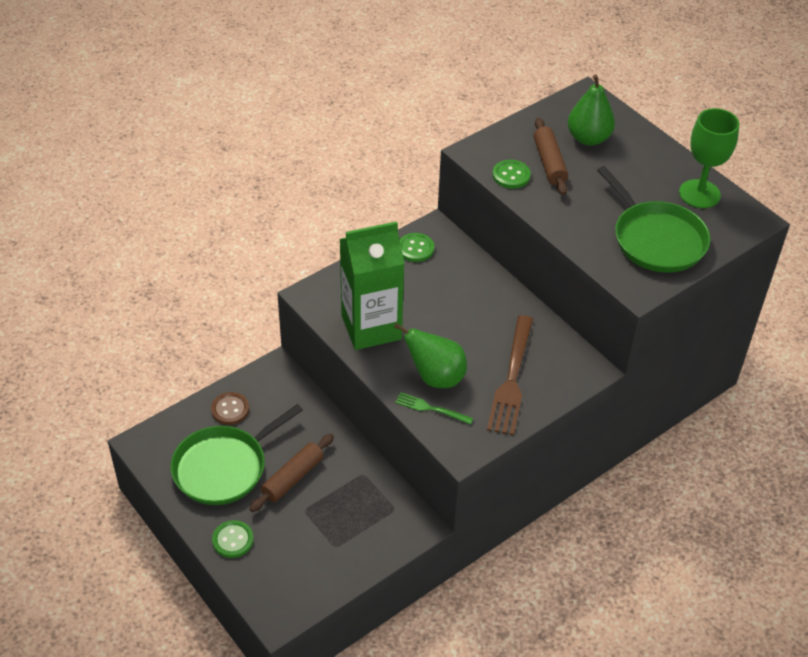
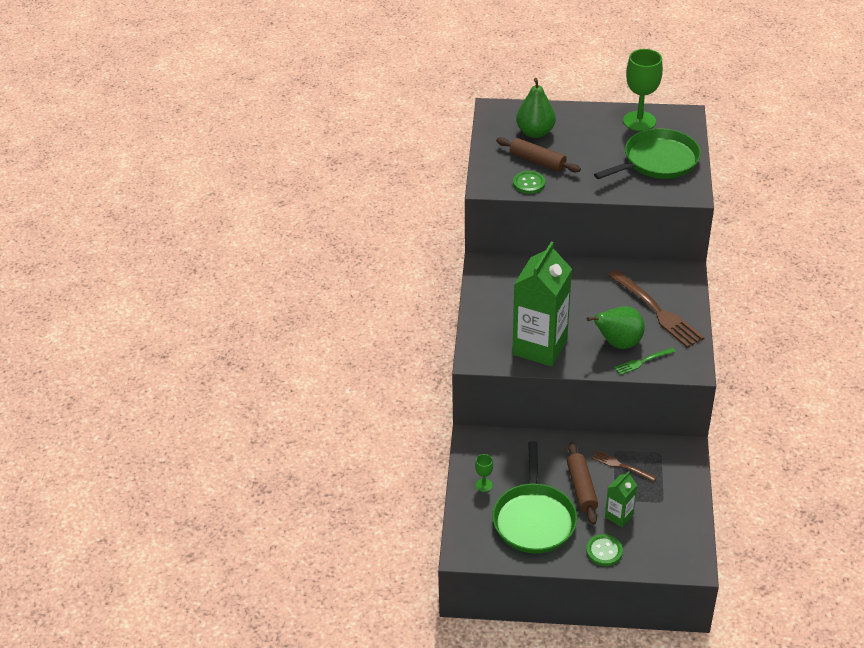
camera: 45 degrees left, 5 degrees down
(230, 409) = (484, 485): brown button -> green goblet
(285, 525) = (619, 516): none -> green carton
(348, 489) = (621, 466): none -> brown fork
(415, 248) = (491, 284): green button -> none
(656, 239) = (657, 161): green pan -> green pan turned 45 degrees counterclockwise

